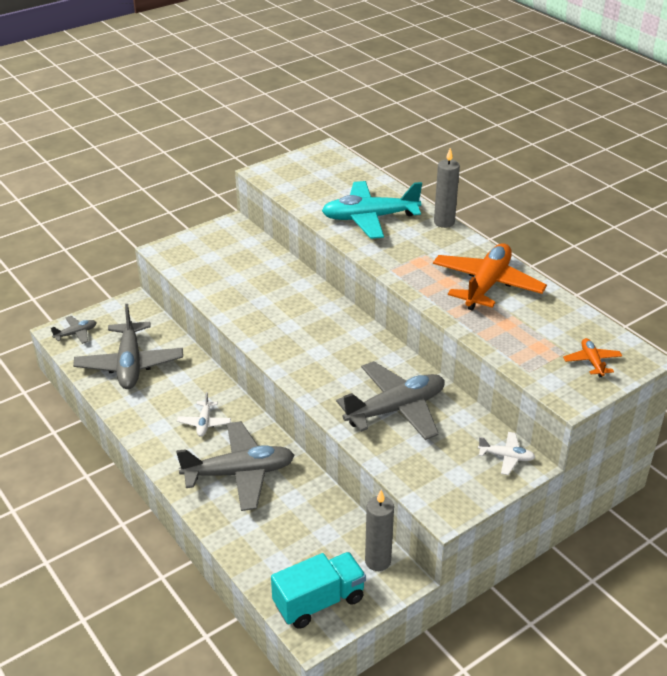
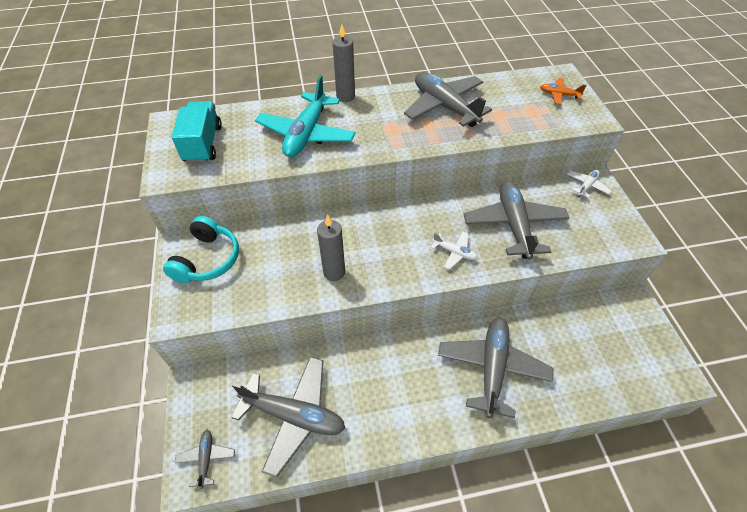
camera: 65 degrees left, 15 degrees up
(204, 423) = (415, 375): white plane -> white plane (454, 252)
(224, 243) = (207, 259): none -> turquoise headphones
(319, 602) = (651, 361): turquoise truck -> turquoise truck (203, 144)
(378, 561) = (616, 308): grey candle -> grey candle (334, 272)
(487, 285) = (444, 107): orange plane -> grey plane

